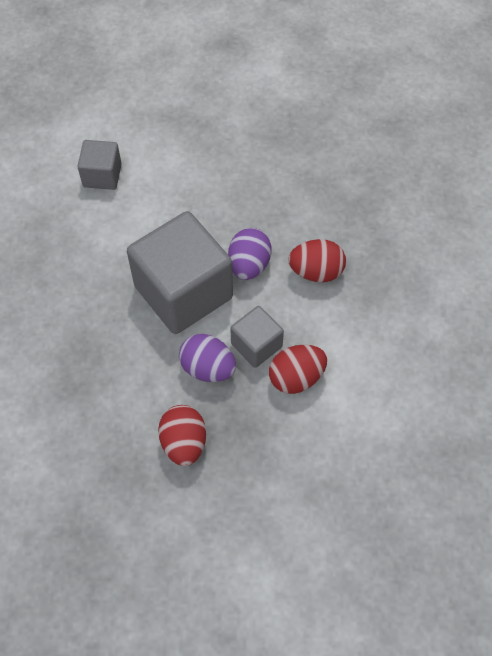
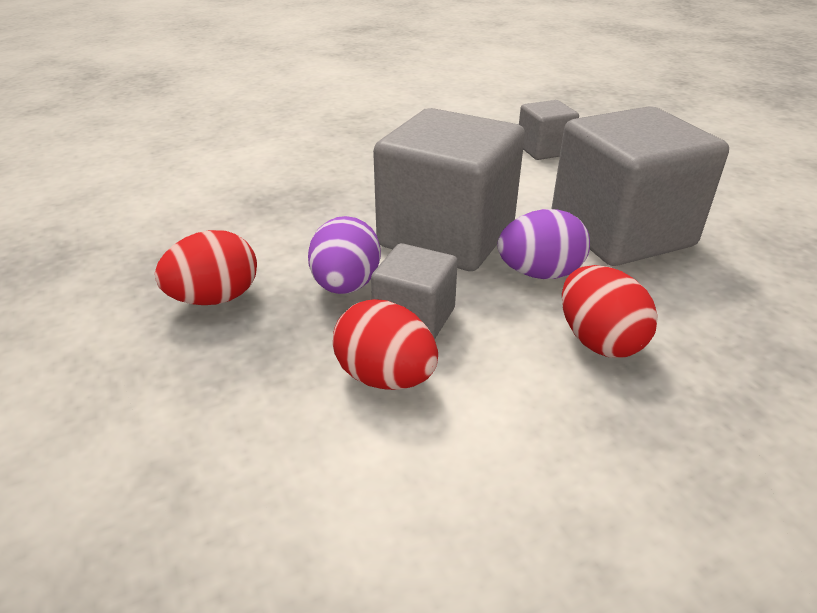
camera: 65 degrees right, 25 degrees down
(231, 200) = (621, 232): none -> grey cube

